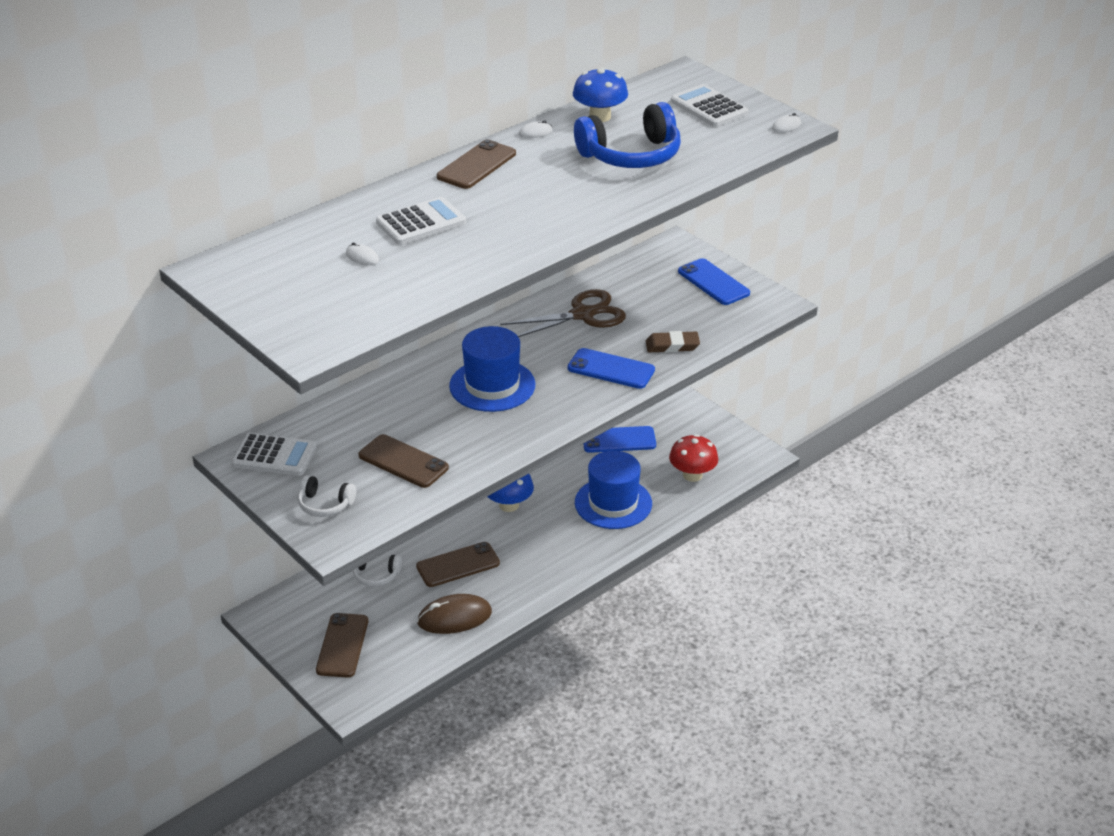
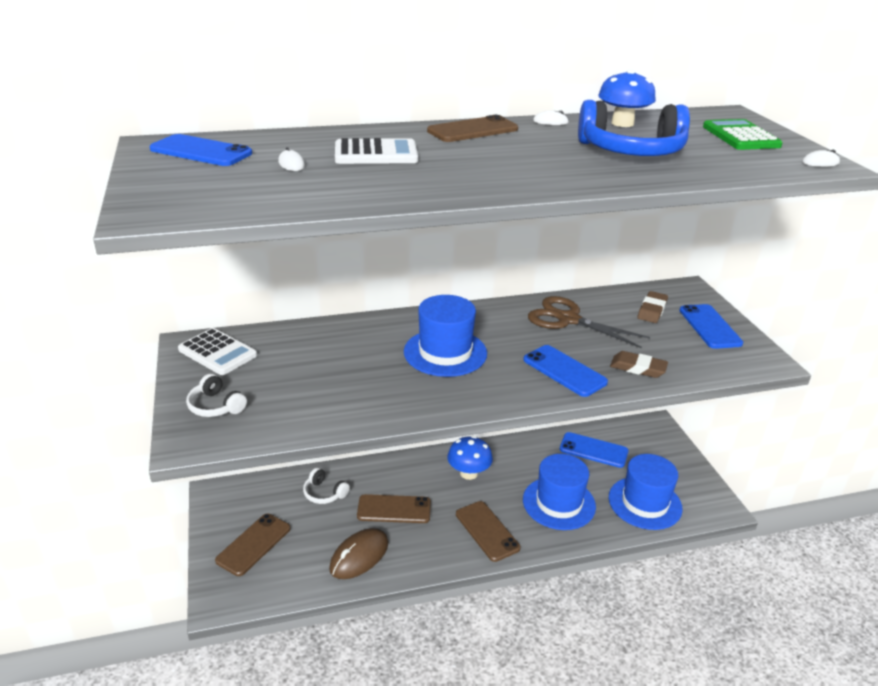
camera: 25 degrees right, 5 degrees down
(264, 266) = (201, 151): none -> blue phone
(403, 462) = (314, 392): brown phone -> brown phone (487, 531)
(454, 617) = (359, 556): brown mouse -> brown mouse turned 60 degrees counterclockwise
(582, 314) = (568, 319): brown scissors -> brown scissors turned 150 degrees counterclockwise
(653, 280) = (652, 310): none -> brown eraser
(692, 475) = (645, 503): red mushroom -> blue hat
(709, 107) = (740, 136): white calculator -> green calculator

